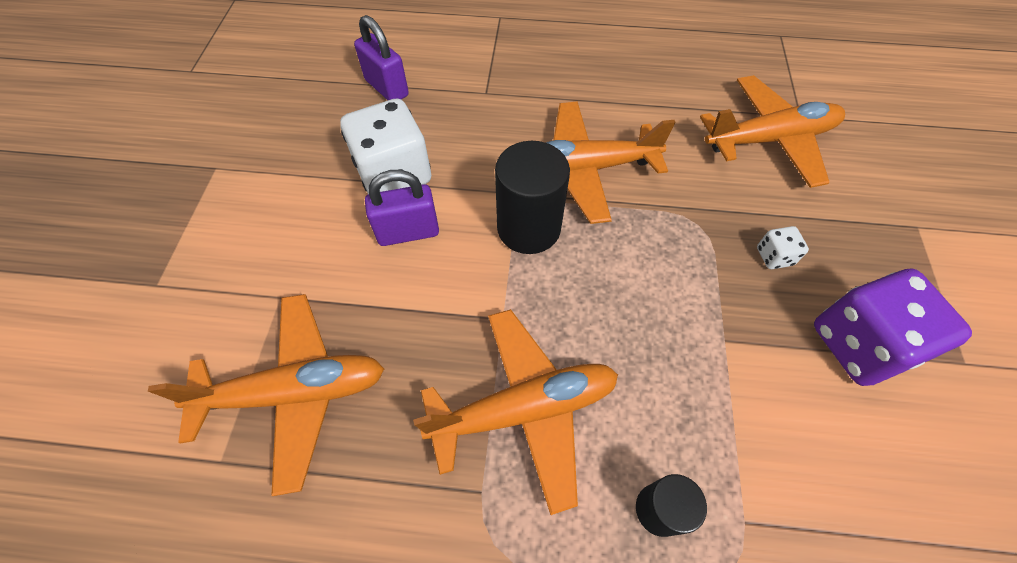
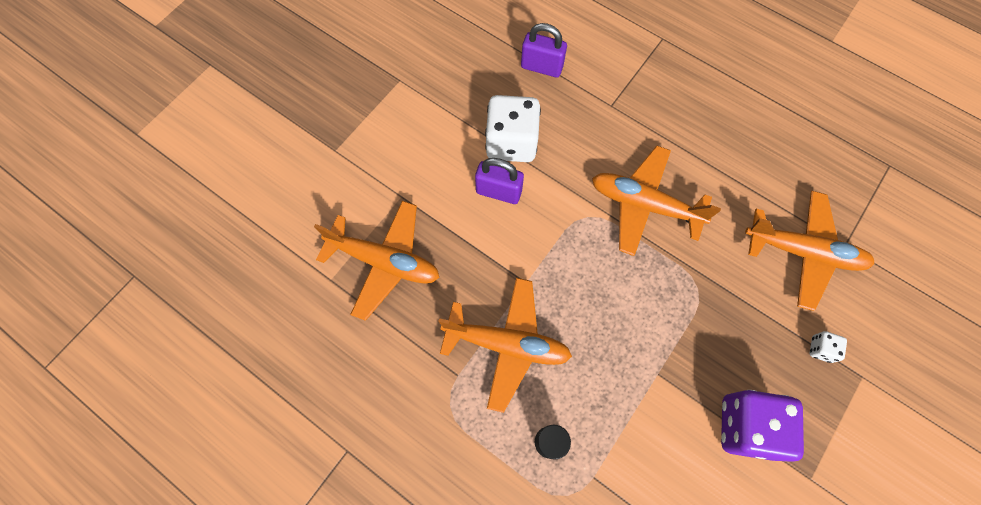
camera: 30 degrees right, 10 degrees up
(387, 88) = (541, 67): purple padlock -> purple padlock turned 60 degrees counterclockwise
(528, 228) = (578, 230): black cylinder -> none
(774, 256) = (735, 339): white dice -> white dice (820, 349)

